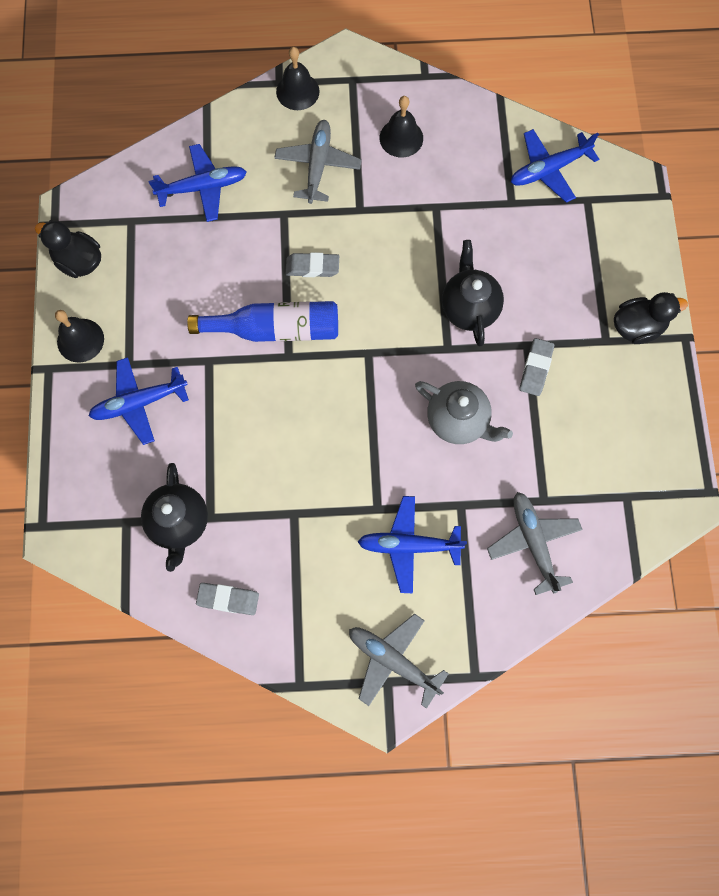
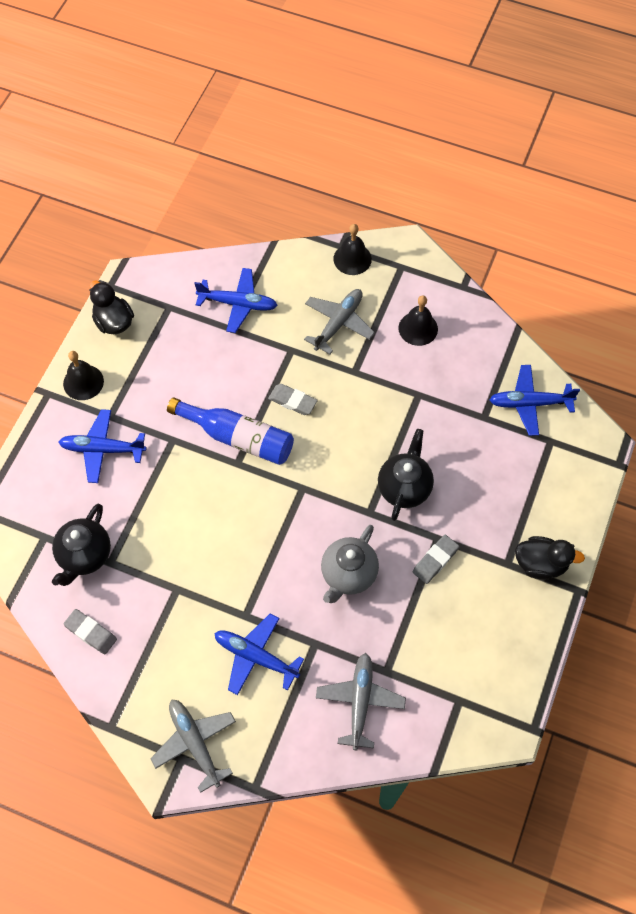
camera: 25 degrees right, 10 degrees down
(458, 420) = (348, 574): grey teapot -> grey teapot turned 60 degrees clockwise

